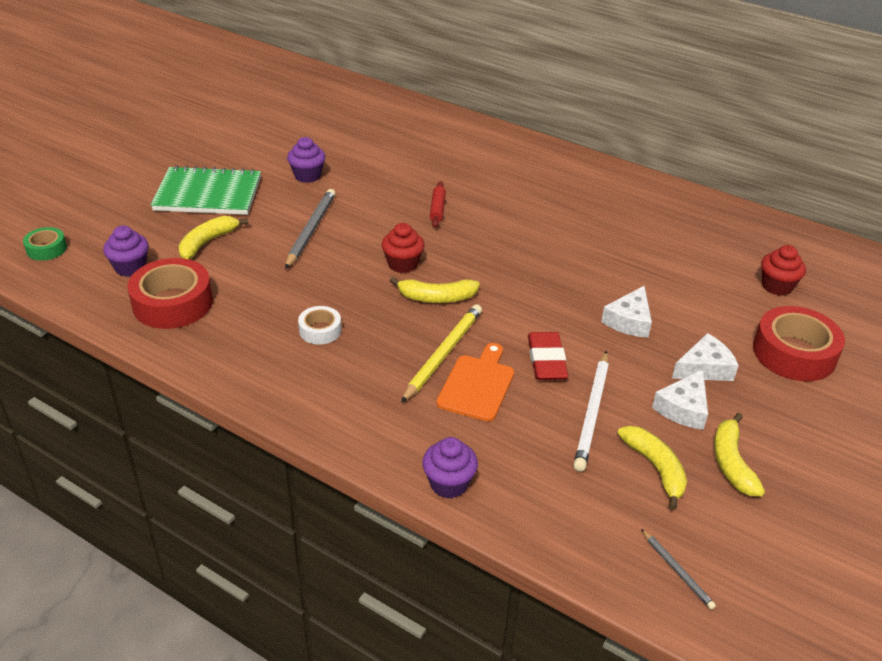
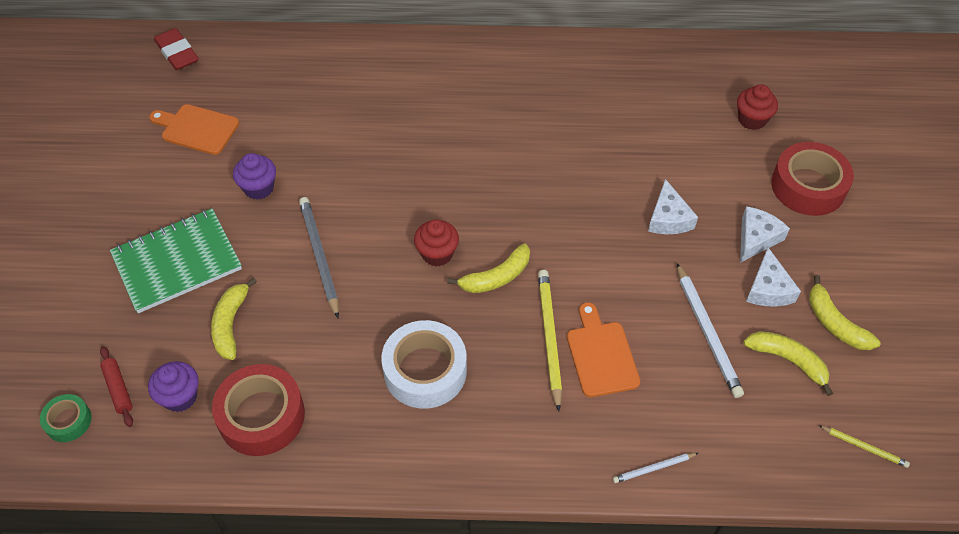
camera: 30 degrees left, 15 degrees up
(298, 129) = (197, 129): none -> orange cutting board
(320, 330) = (425, 371): white tape -> white tape, size x1.91
(437, 209) = (416, 170): red rolling pin -> red rolling pin (118, 389)
(449, 484) = (653, 468): purple cupcake -> white pencil
(546, 360) = (635, 297): red eraser -> red eraser (177, 53)
(677, 570) = (864, 447): grey pencil -> yellow pencil

